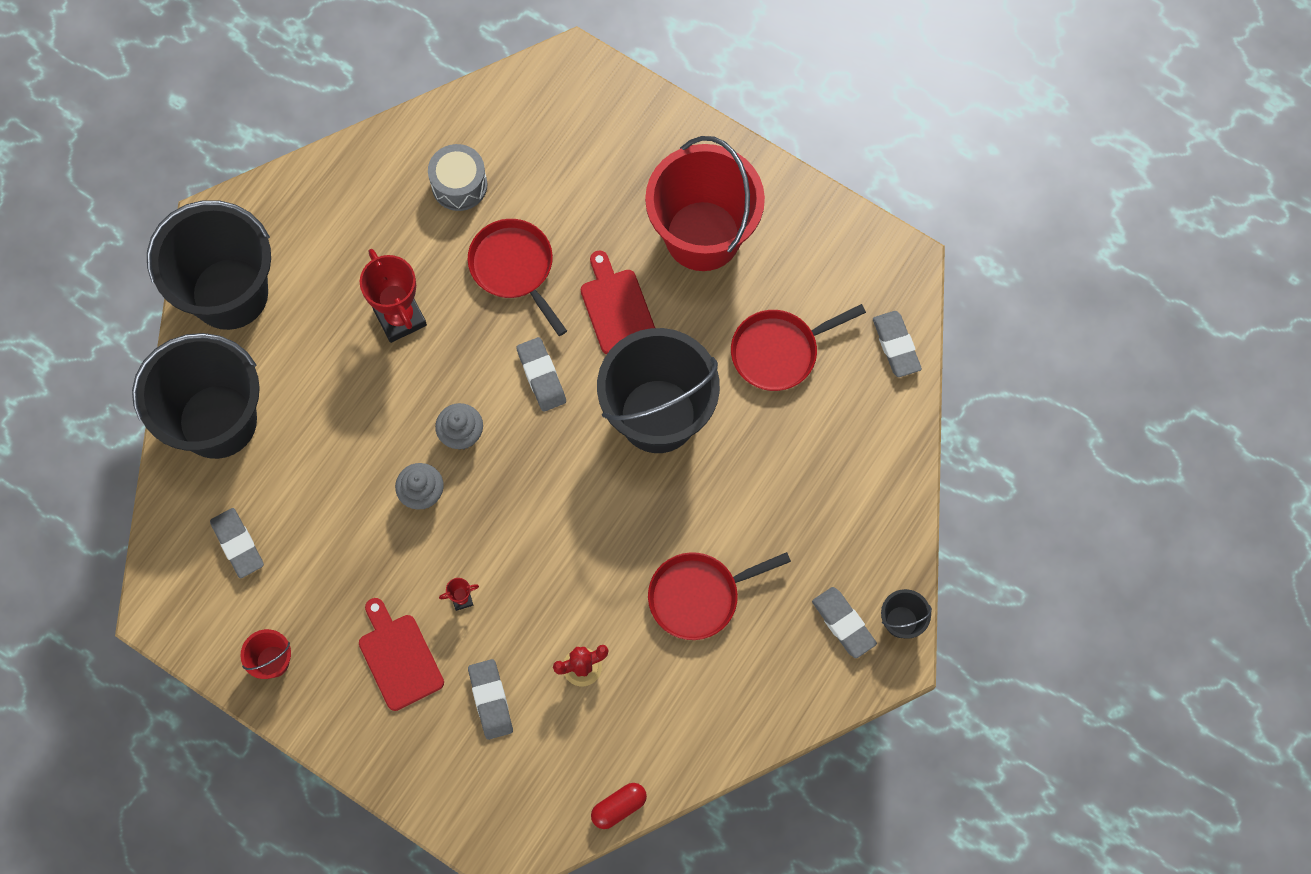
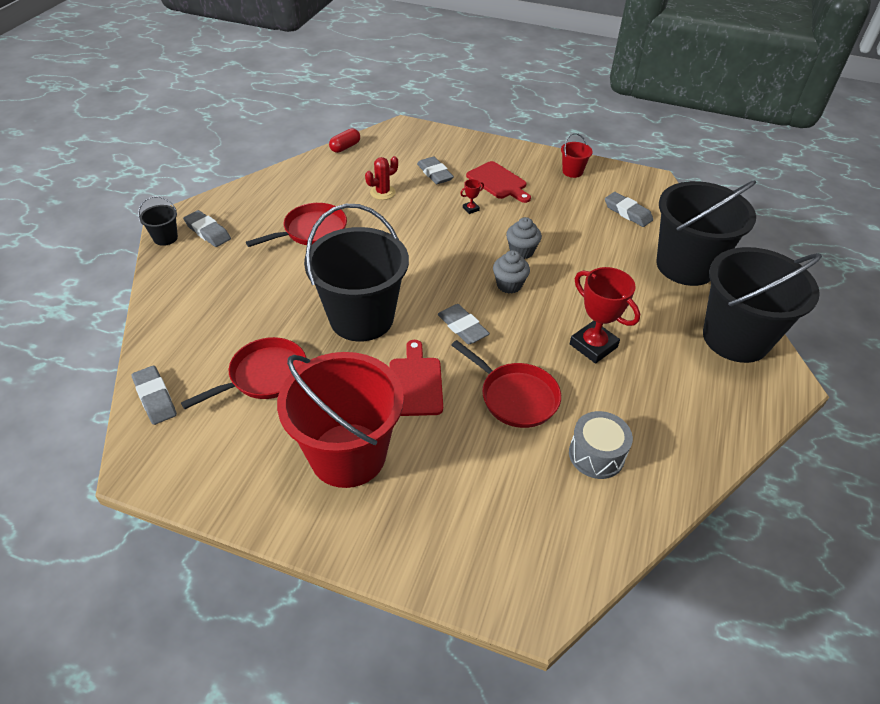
camera: 165 degrees right, 25 degrees down
(616, 307) = (415, 383): red cutting board -> red cutting board turned 150 degrees counterclockwise

